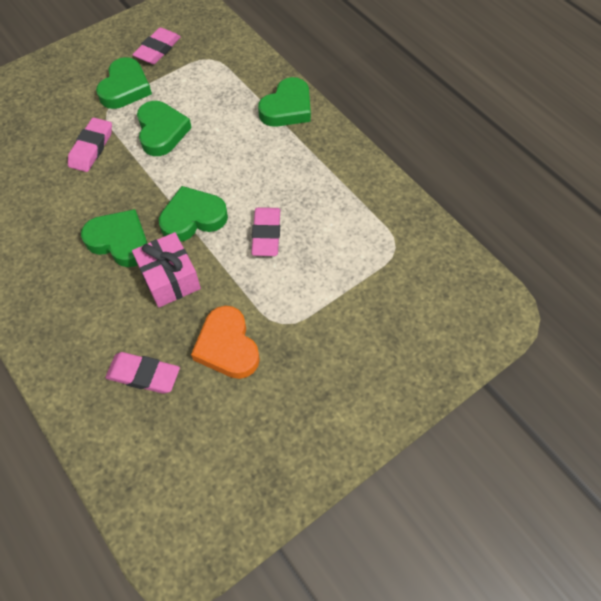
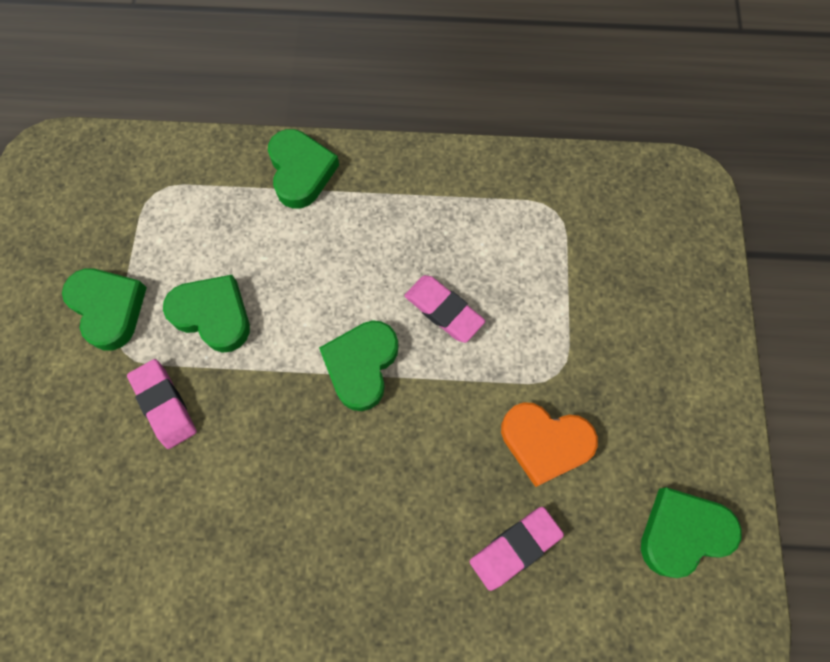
camera: 50 degrees left, 10 degrees up
(120, 241) = (326, 461): green heart -> green heart (682, 532)
(158, 50) = (84, 234): pink eraser -> none
(170, 278) = (419, 442): pink gift -> none

